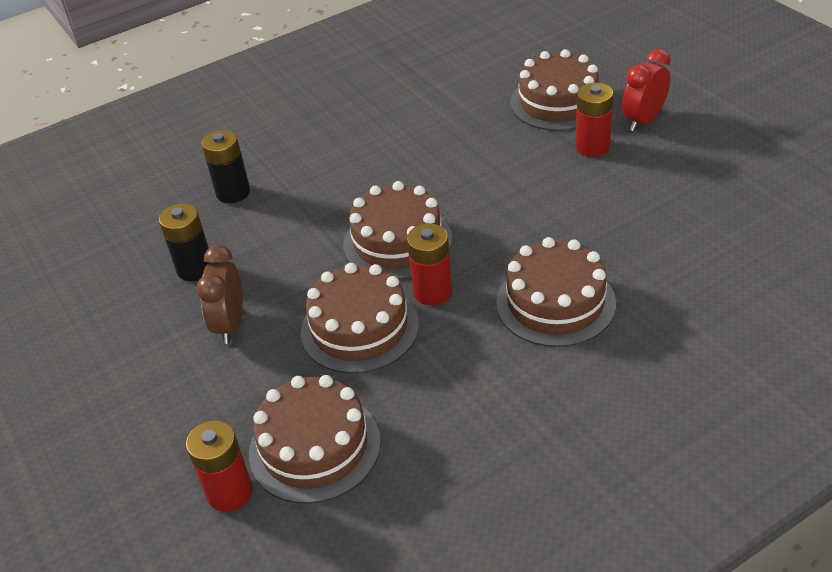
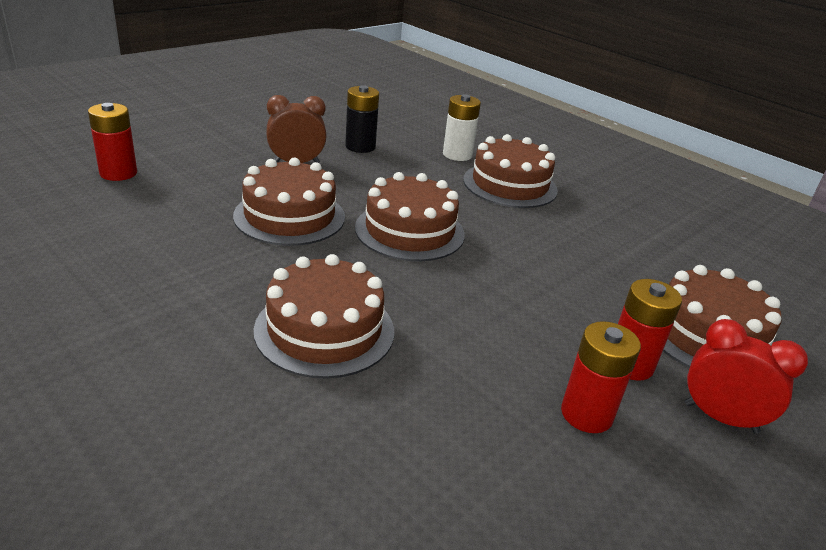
camera: 70 degrees right, 10 degrees down
(233, 192) = (457, 155): black battery -> white battery
(314, 447) = (152, 202): brown cake -> brown cake (510, 185)
(432, 292) = (339, 251): red battery -> red battery (586, 414)

